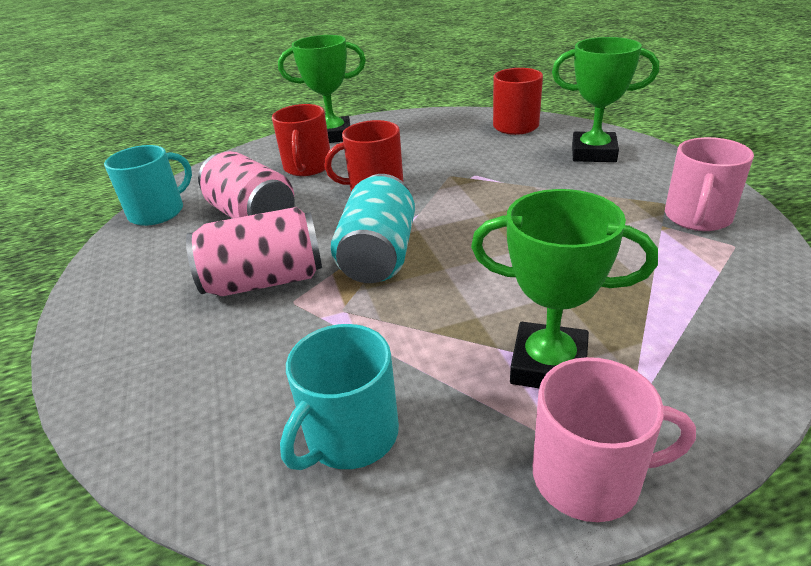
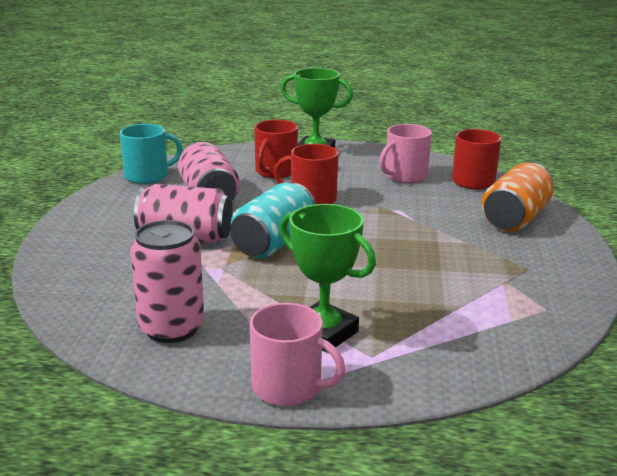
camera: 20 degrees right, 10 degrees down
(350, 435) = (171, 328): turquoise mug -> pink can
(593, 153) = (515, 218): green trophy -> orange can
(697, 217) = (541, 284): pink mug -> pink mug (405, 176)

